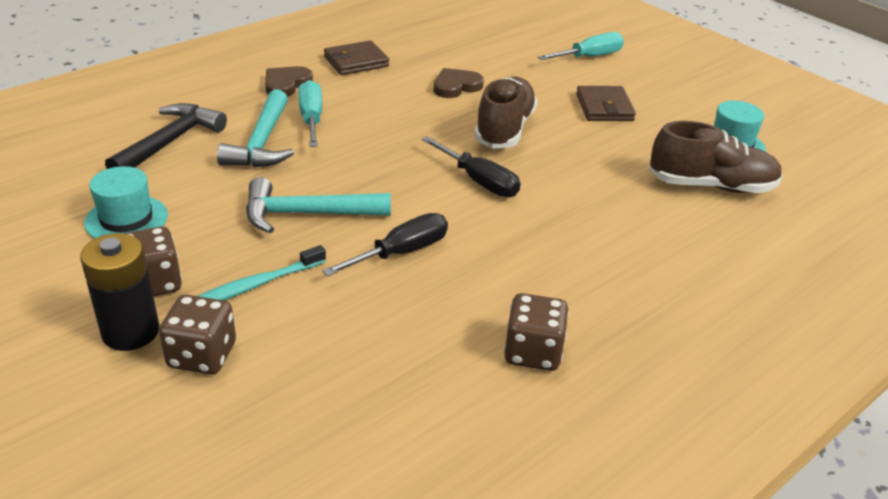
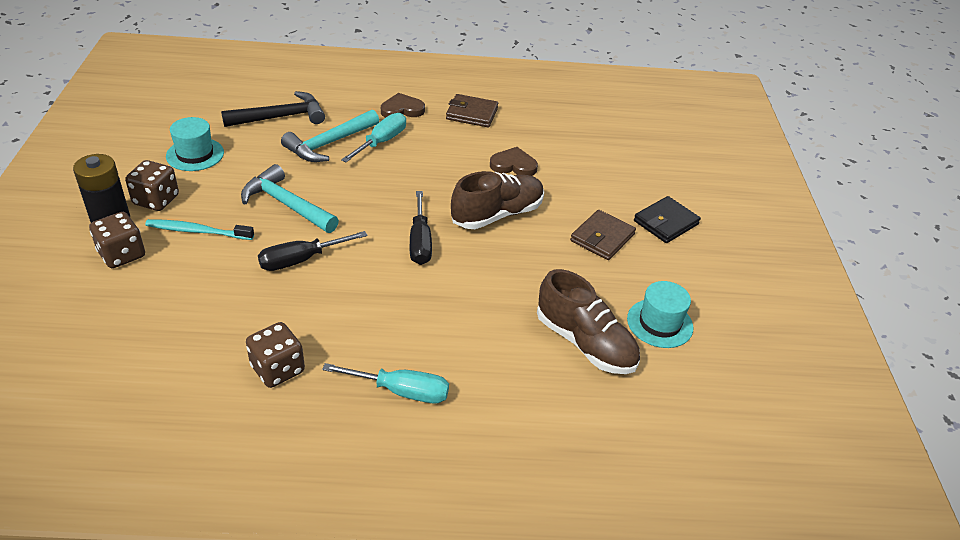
camera: 40 degrees right, 5 degrees up
(401, 252) = (301, 260): black screwdriver -> black screwdriver turned 150 degrees clockwise
(589, 57) = (659, 192): turquoise screwdriver -> turquoise screwdriver (401, 391)
(627, 76) = (665, 222): none -> black wallet

